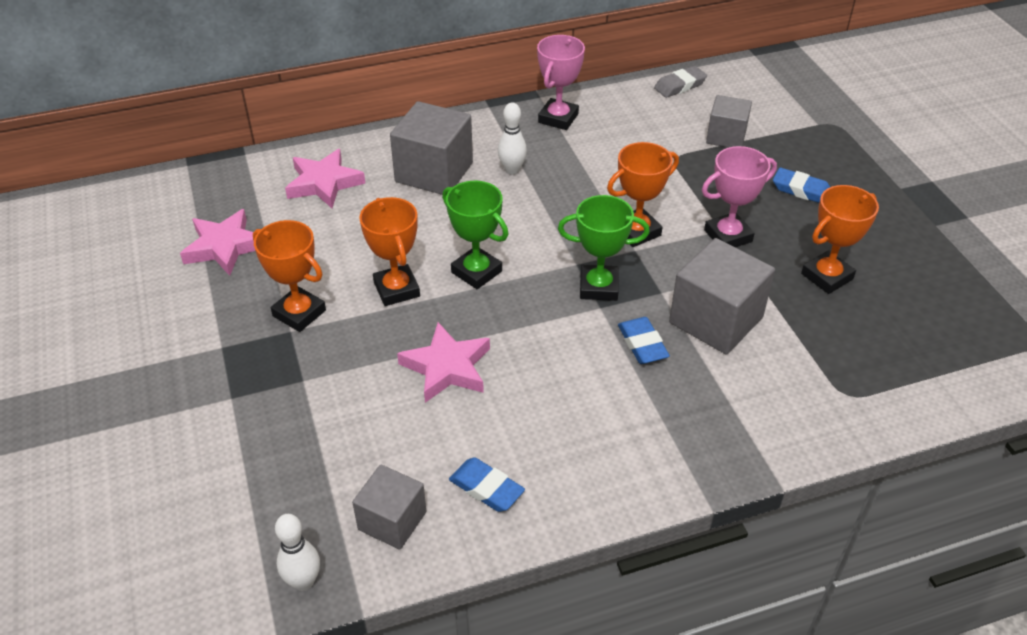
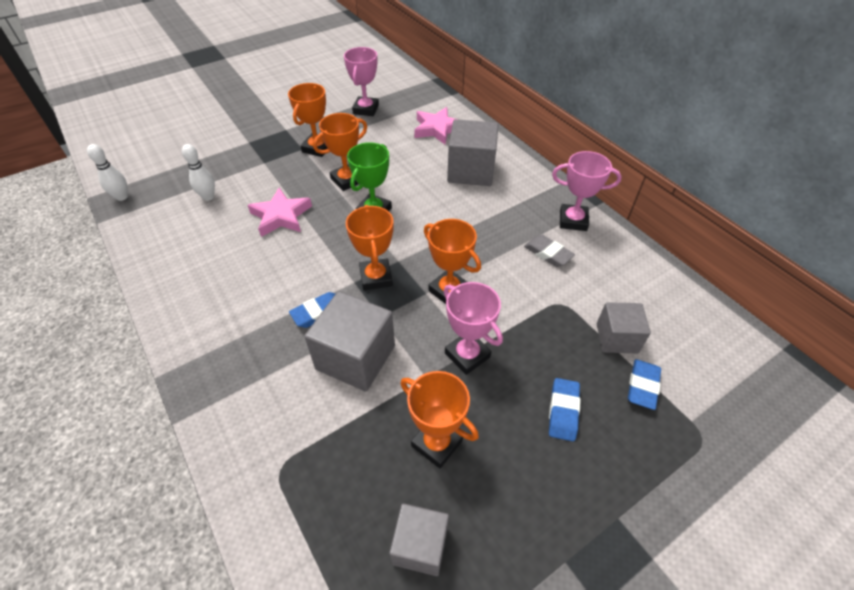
camera: 75 degrees right, 5 degrees up
(225, 246) = (366, 109): pink star -> pink trophy
(392, 521) = (159, 219): grey cube -> grey cube (420, 545)
(486, 488) = (181, 253): blue eraser -> blue eraser (642, 386)
(512, 170) = (492, 207): white bowling pin -> white bowling pin (208, 197)
(598, 287) = (376, 277): green trophy -> orange trophy
(680, 86) = (677, 292): grey eraser -> grey eraser (548, 253)

